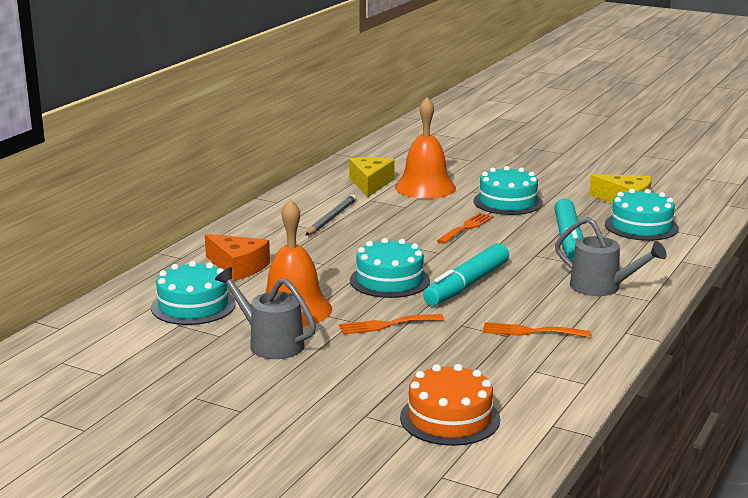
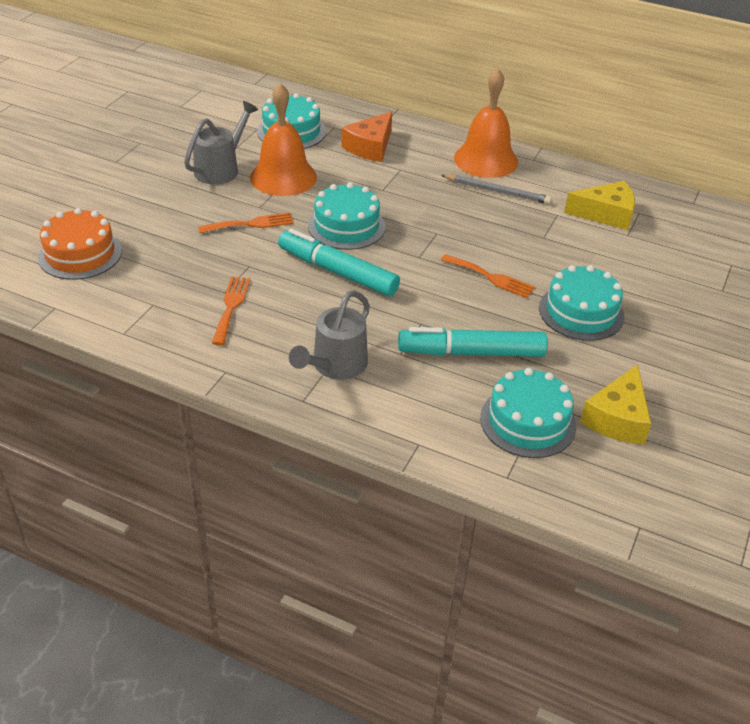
camera: 85 degrees right, 20 degrees up
(386, 325) = (251, 224): orange fork -> orange fork turned 90 degrees clockwise
(425, 187) = (608, 251): orange bell -> orange bell (486, 160)

